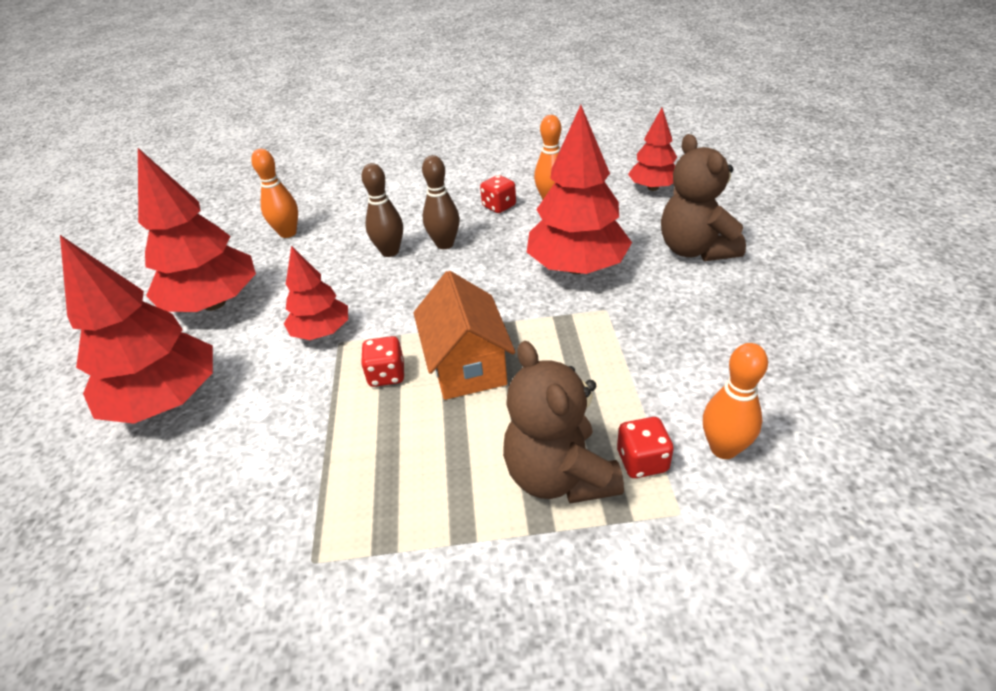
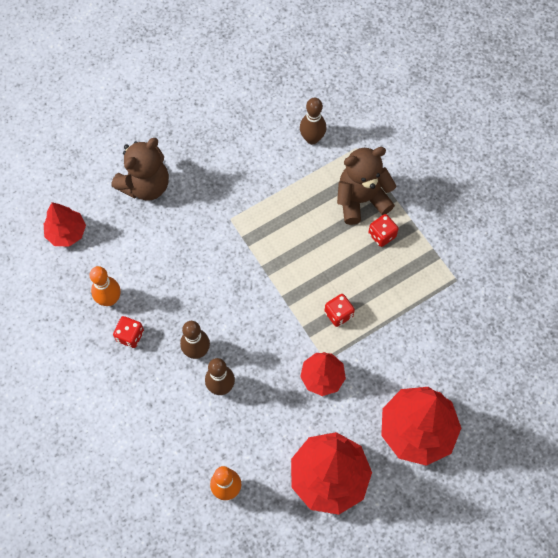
camera: 120 degrees left, 25 degrees up
(467, 365) = (311, 274): orange house -> none
(559, 475) = (361, 200): brown teddy bear -> brown teddy bear turned 150 degrees counterclockwise
(577, 267) = (192, 249): red tree -> none
(642, 461) = (336, 169): red dice -> red dice (382, 235)
(723, 448) = (312, 138): orange bowling pin -> brown bowling pin

